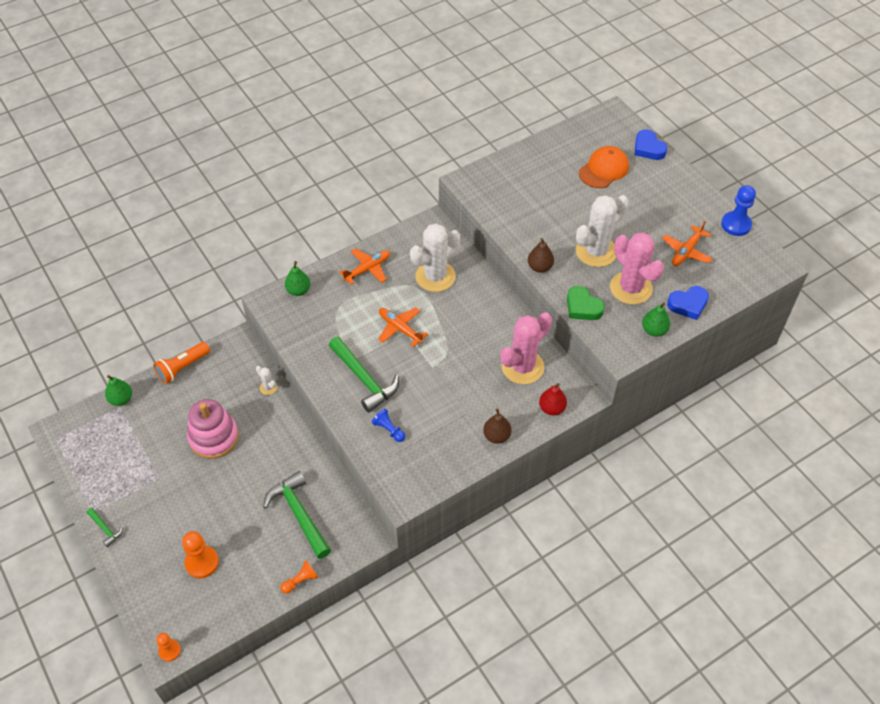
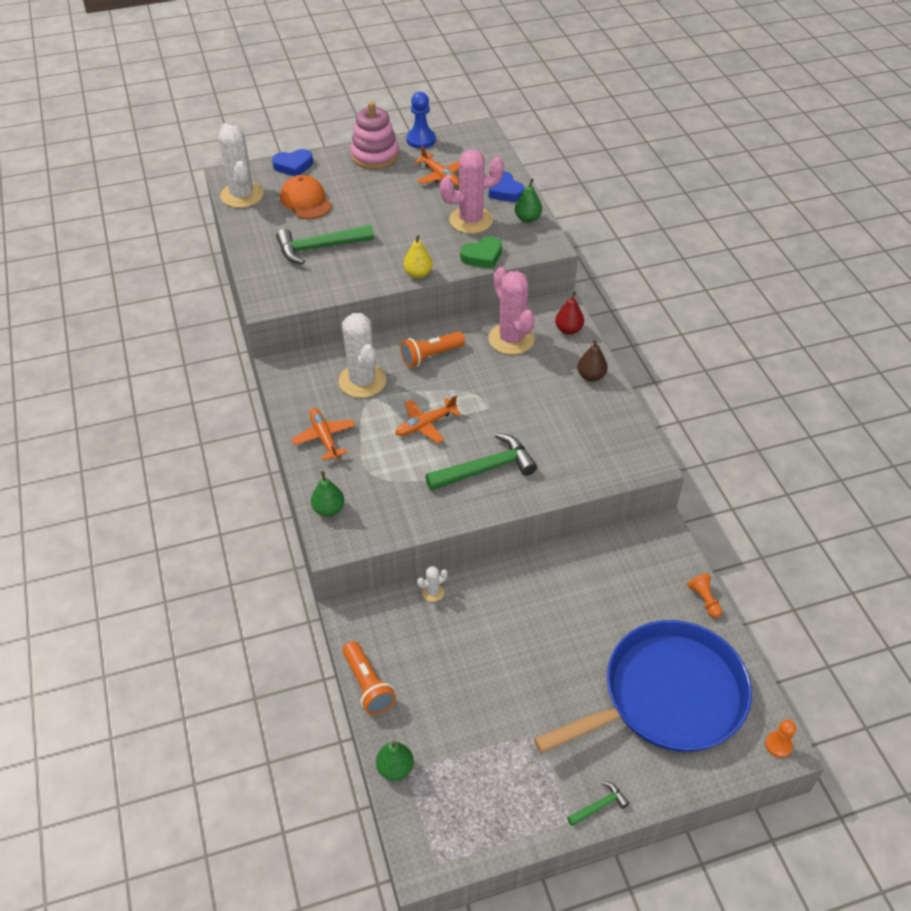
camera: 75 degrees left, 5 degrees down
(202, 562) = (666, 696): orange pawn -> blue pan
(214, 437) = (490, 661): pink stacking toy -> pink stacking toy (375, 155)
(299, 514) = (620, 588): green hammer -> green hammer (320, 247)
(389, 430) = (561, 459): blue pawn -> none
(480, 314) = (430, 356): none -> orange flashlight
(539, 267) = (418, 274): brown pear -> yellow pear
(596, 251) = (414, 231): white cactus -> white cactus (242, 195)
(688, 304) = (504, 191): blue heart -> blue heart turned 150 degrees clockwise

